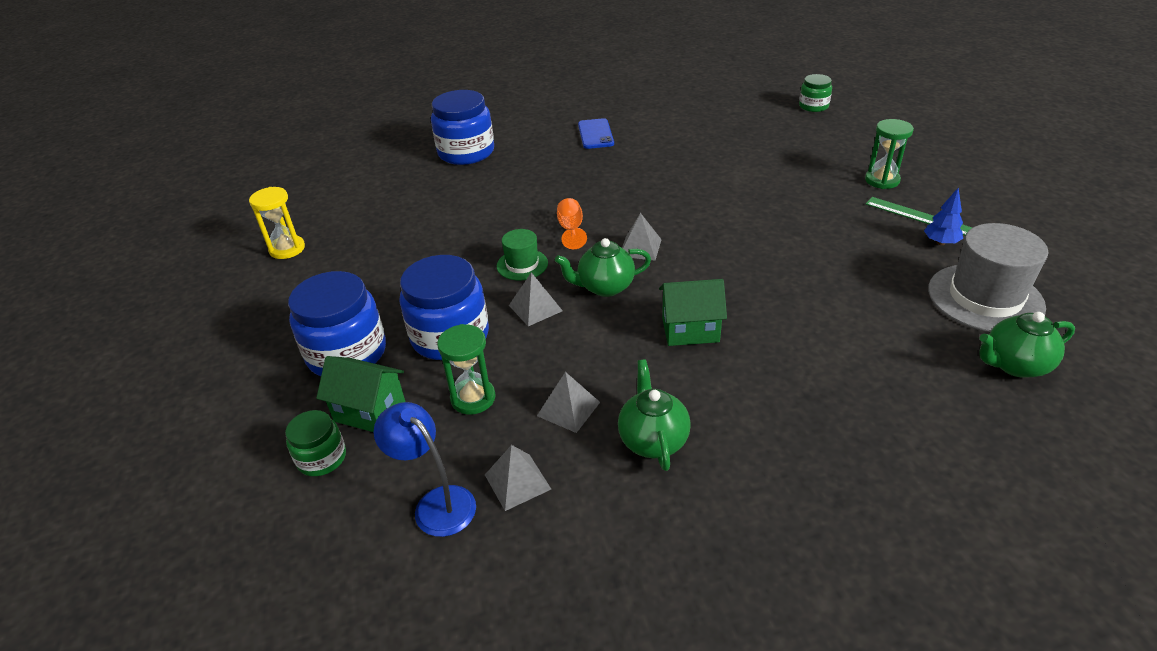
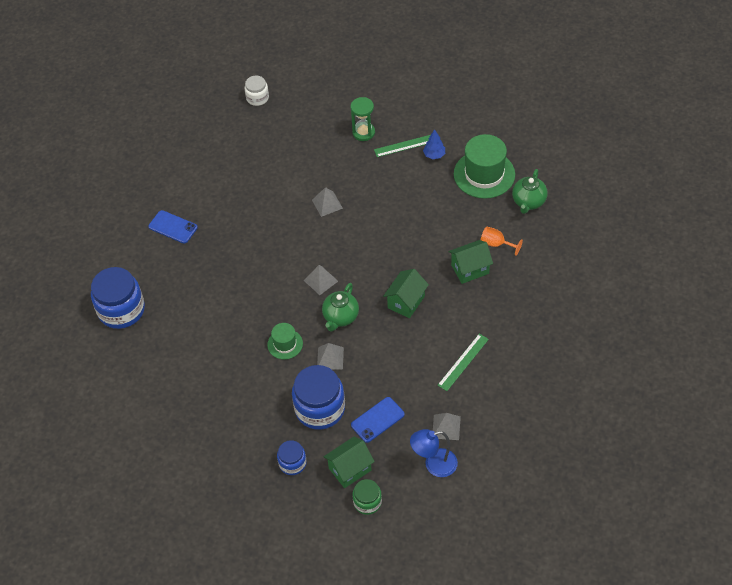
camera: 55 degrees left, 15 degrees up
(287, 249) = (150, 460): yellow hourglass -> none
(347, 353) = (292, 463): blue jar -> blue jar, size x0.54
(473, 398) = (377, 420): green hourglass -> blue phone
(568, 409) = (417, 384): grey pyramid -> grey pyramid (327, 204)
(571, 229) = (272, 302): orange goblet -> orange goblet (496, 244)
(653, 440) = (463, 362): green teapot -> green ruler
(813, 106) = (257, 98): green jar -> white jar
(818, 364) = (470, 269): none -> green house
(985, 298) = (484, 174): grey hat -> green hat

